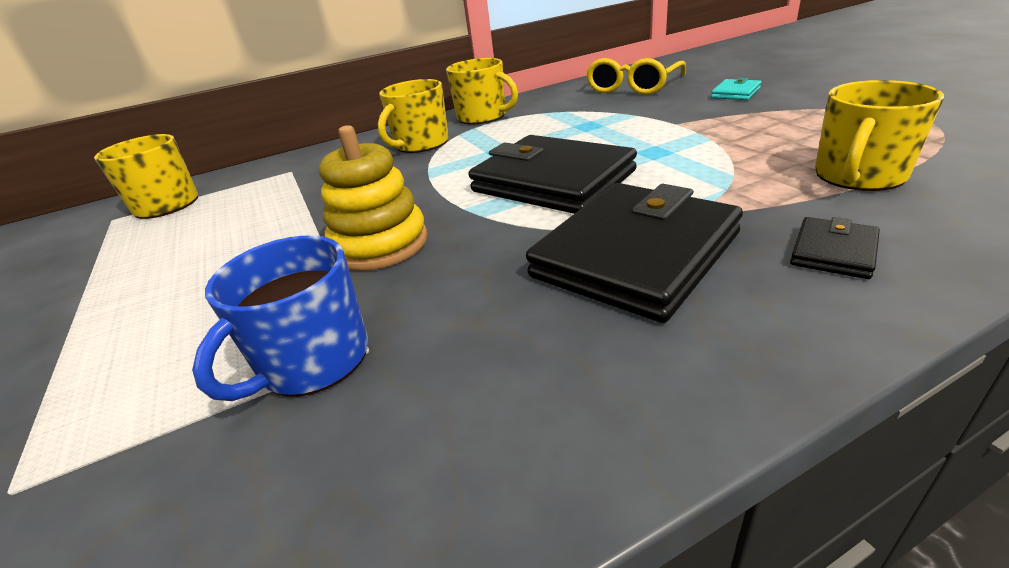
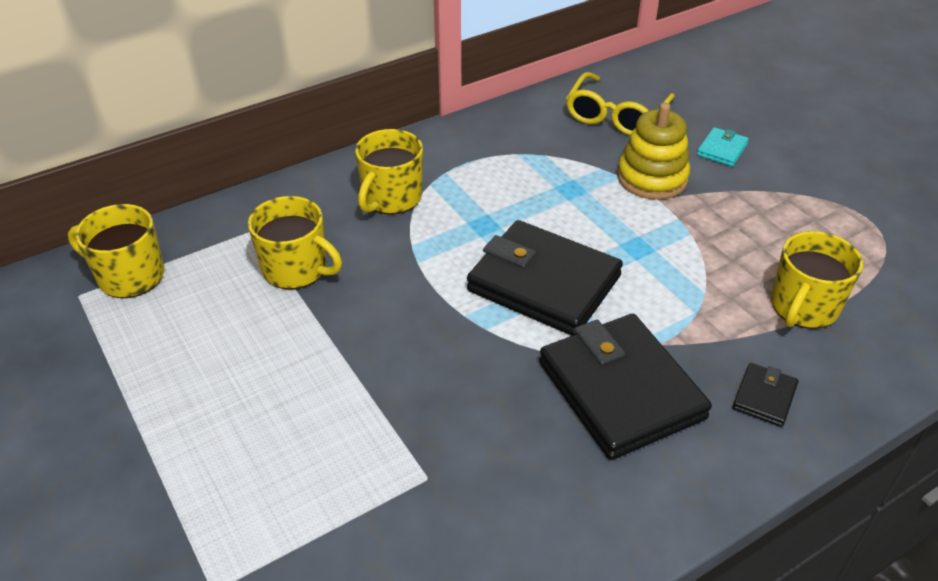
camera: 10 degrees left, 10 degrees up
(313, 361) = (387, 487): blue mug -> none
(380, 244) = (398, 360): yellow stacking toy -> yellow stacking toy (652, 178)
(483, 117) = (451, 151): yellow mug -> yellow mug (296, 269)
(635, 255) = (620, 390): black wallet -> black wallet turned 60 degrees counterclockwise

